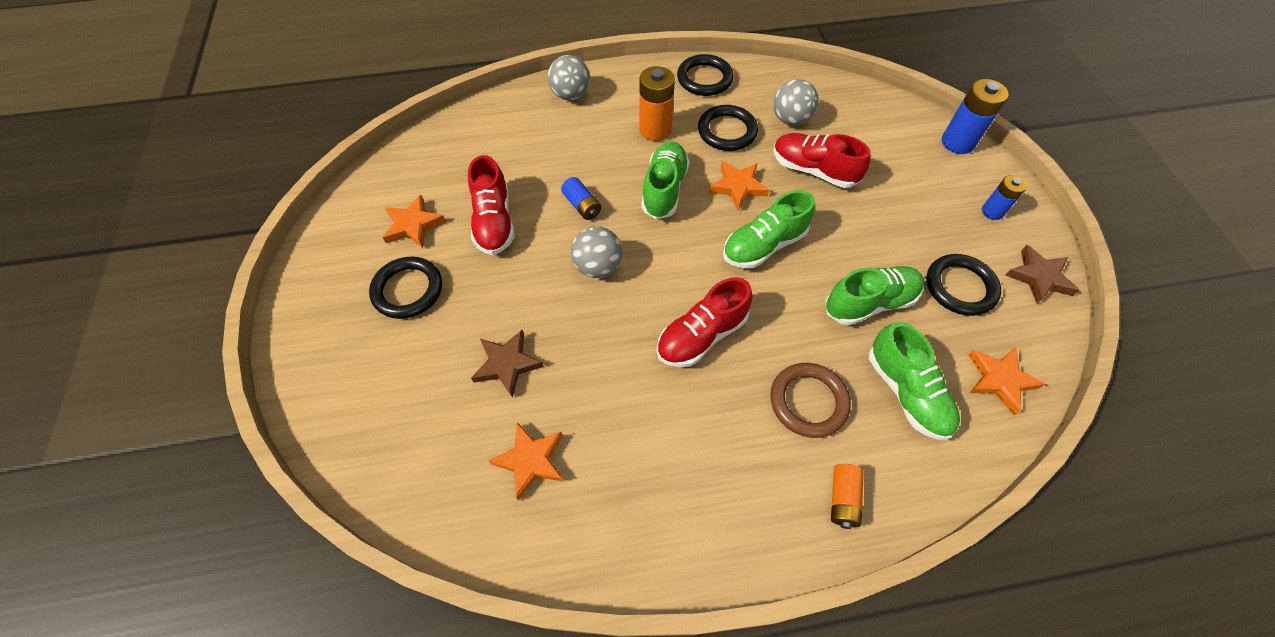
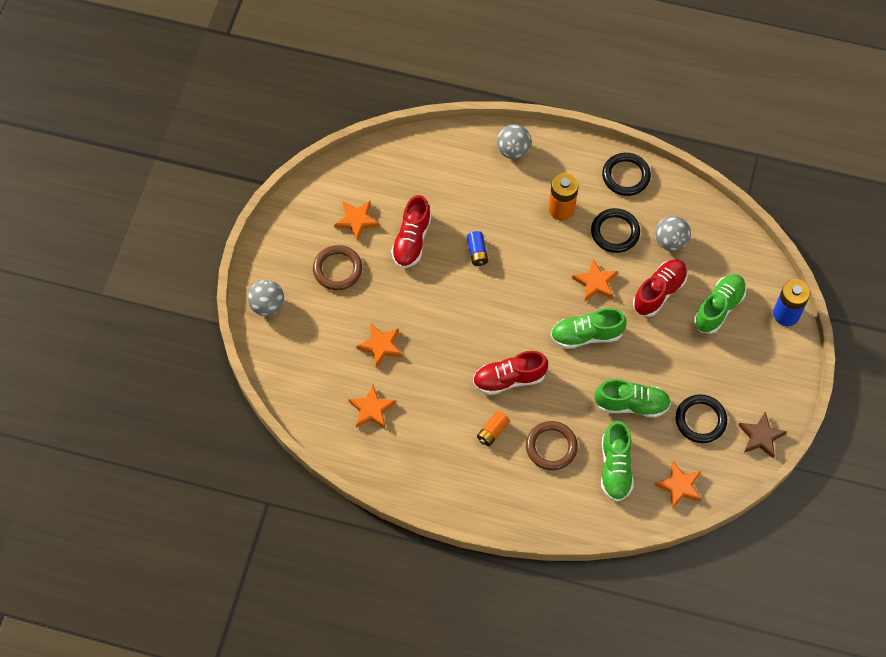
camera: 25 degrees right, 5 degrees up
(408, 290) = (337, 269): black ring -> brown ring
(507, 364) = (380, 346): brown star -> orange star
(598, 267) = (466, 304): grey ball -> grey ball (267, 305)
(664, 189) = (541, 263): green shoe -> green shoe (718, 308)
(813, 170) = (659, 292): red shoe -> red shoe turned 75 degrees clockwise
(843, 499) = (537, 506): orange battery -> orange battery (492, 431)
(992, 211) = (767, 378): blue battery -> none

